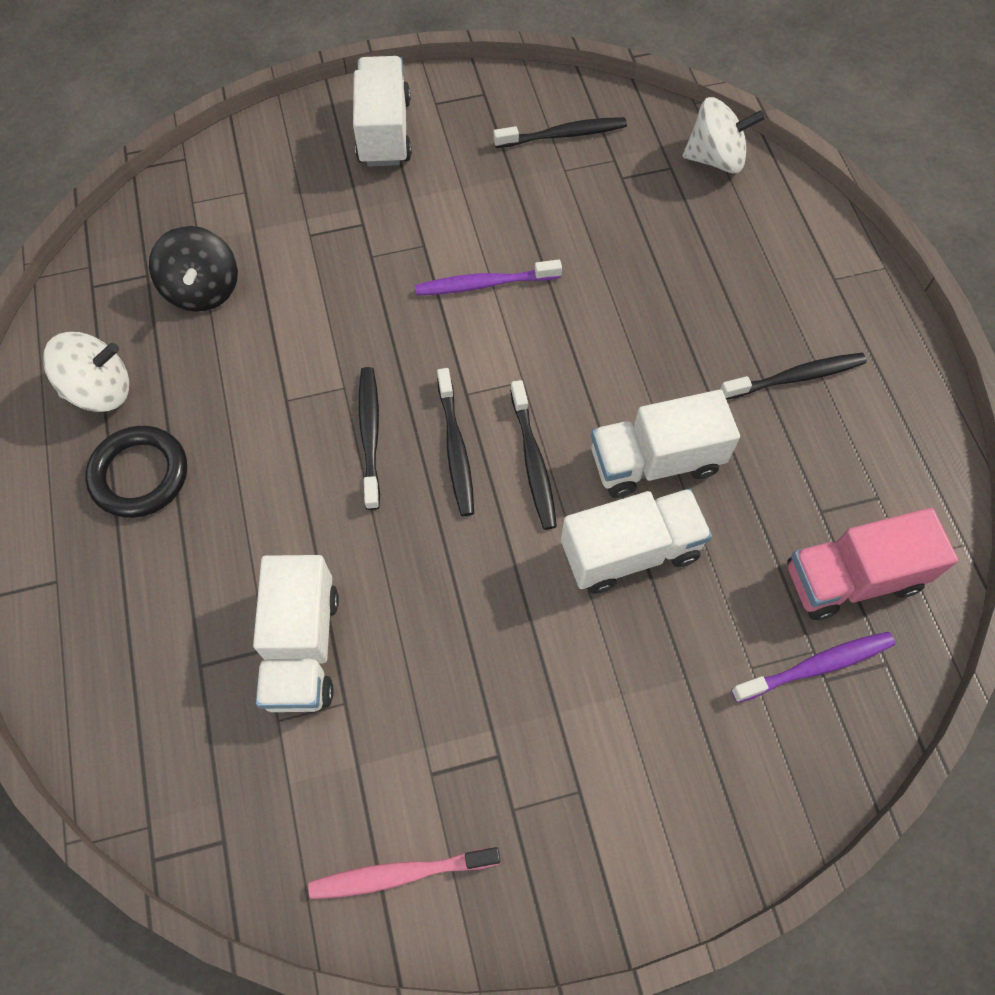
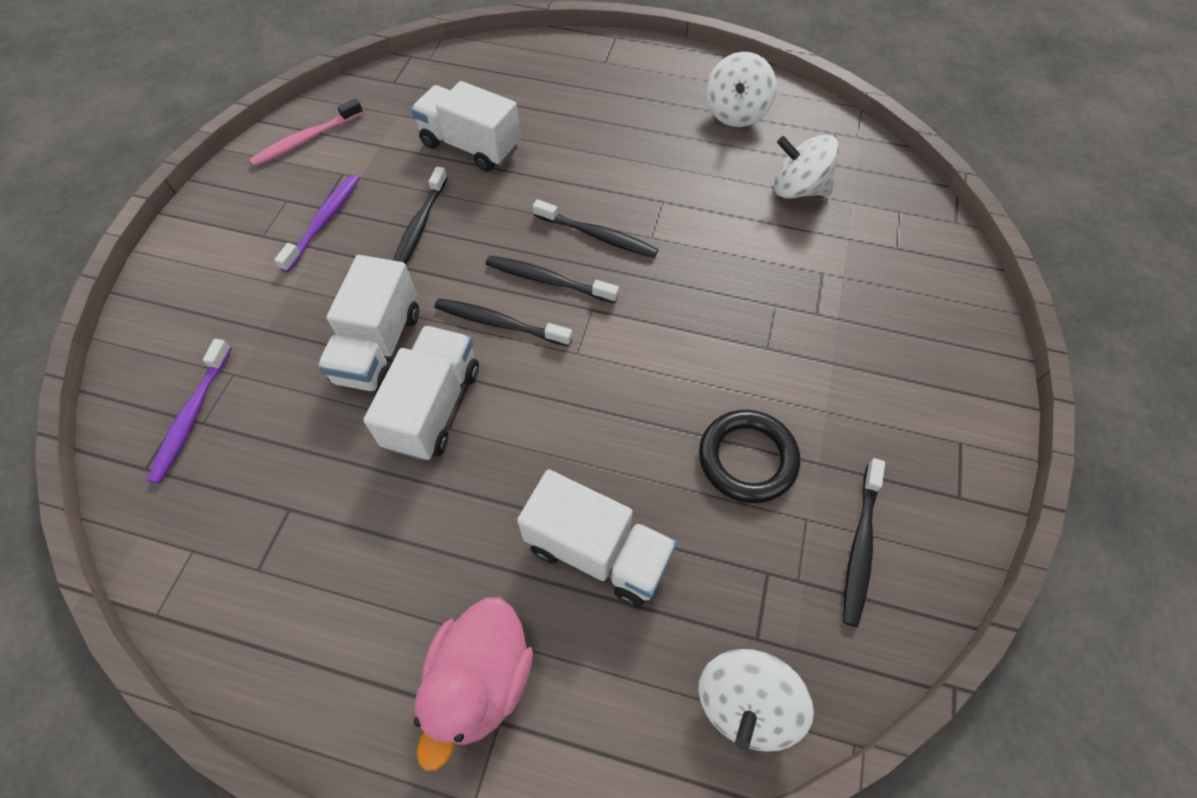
camera: 120 degrees right, 5 degrees down
(140, 475) = (653, 113): black ring -> black ring (747, 459)
(203, 289) = (798, 189): black spinning top -> white spinning top
(384, 131) = (933, 378): white truck -> white truck (597, 551)
(400, 874) = (306, 140): pink toothbrush -> pink toothbrush turned 150 degrees counterclockwise
(484, 284) = (695, 373): purple toothbrush -> purple toothbrush (323, 222)
(795, 377) = (419, 583): black toothbrush -> black toothbrush (419, 227)
(821, 302) = (480, 680): none -> pink duck
(852, 578) = (220, 491): pink truck -> none

